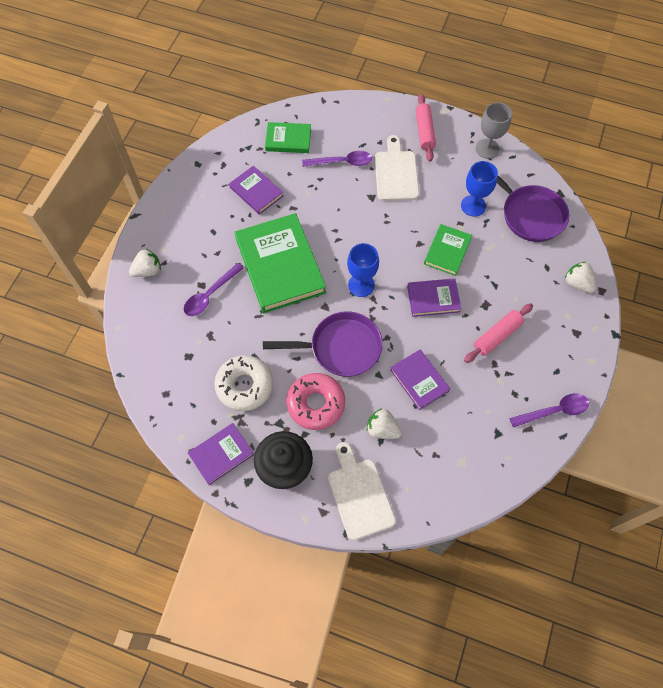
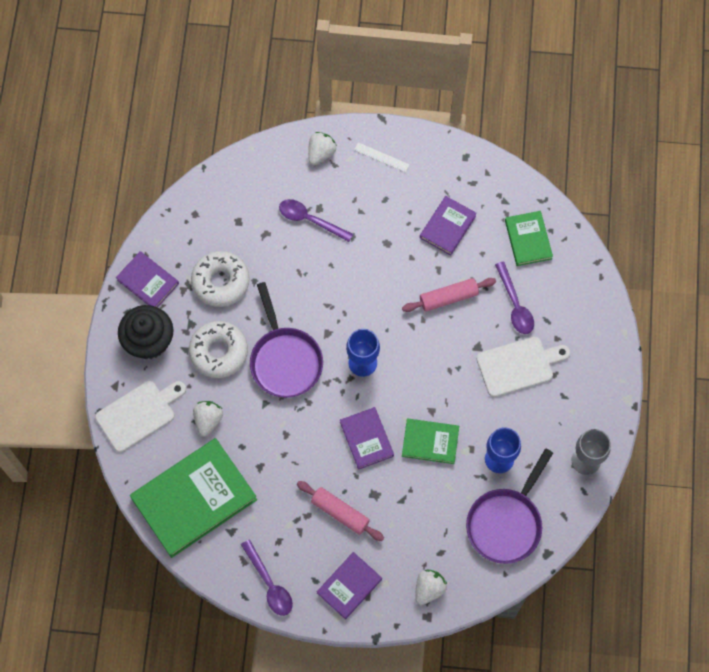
camera: 75 degrees right, 5 degrees up
(148, 271) = (321, 153): white strawberry -> white strawberry turned 105 degrees counterclockwise
(172, 224) = (381, 157): none -> white ruler
(280, 265) = (363, 276): green book -> green book (194, 499)
(316, 404) = (219, 352): pink donut -> white donut
(419, 380) = (268, 444): purple book -> purple book (349, 586)
(424, 132) = (588, 384): pink rolling pin -> pink rolling pin (448, 298)

